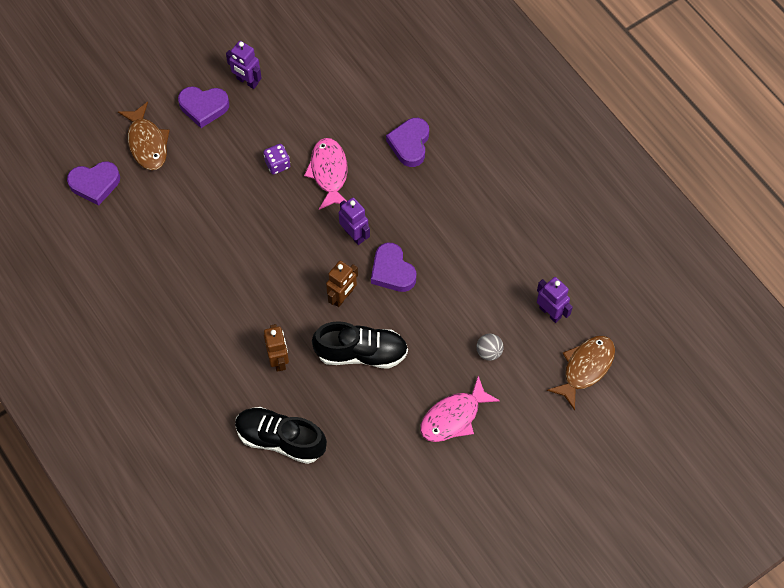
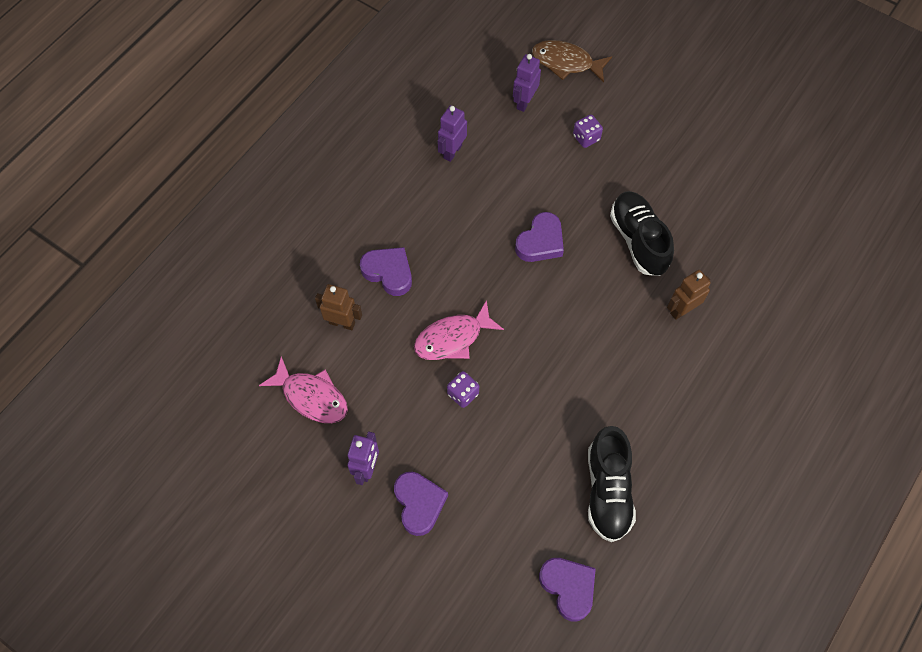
camera: 110 degrees left, 0 degrees up
(147, 143) = (490, 550): brown fish -> none
(280, 439) = (759, 279): black shoe -> black shoe (607, 490)
(342, 297) = (588, 276): brown robot -> brown robot (342, 322)
(354, 235) = (515, 289): purple robot -> purple robot (452, 151)
(410, 144) = (388, 272): purple heart -> purple heart turned 135 degrees counterclockwise
(453, 417) = (662, 146): pink fish -> pink fish (311, 397)
(489, 352) = (586, 138): grey ball -> purple dice

